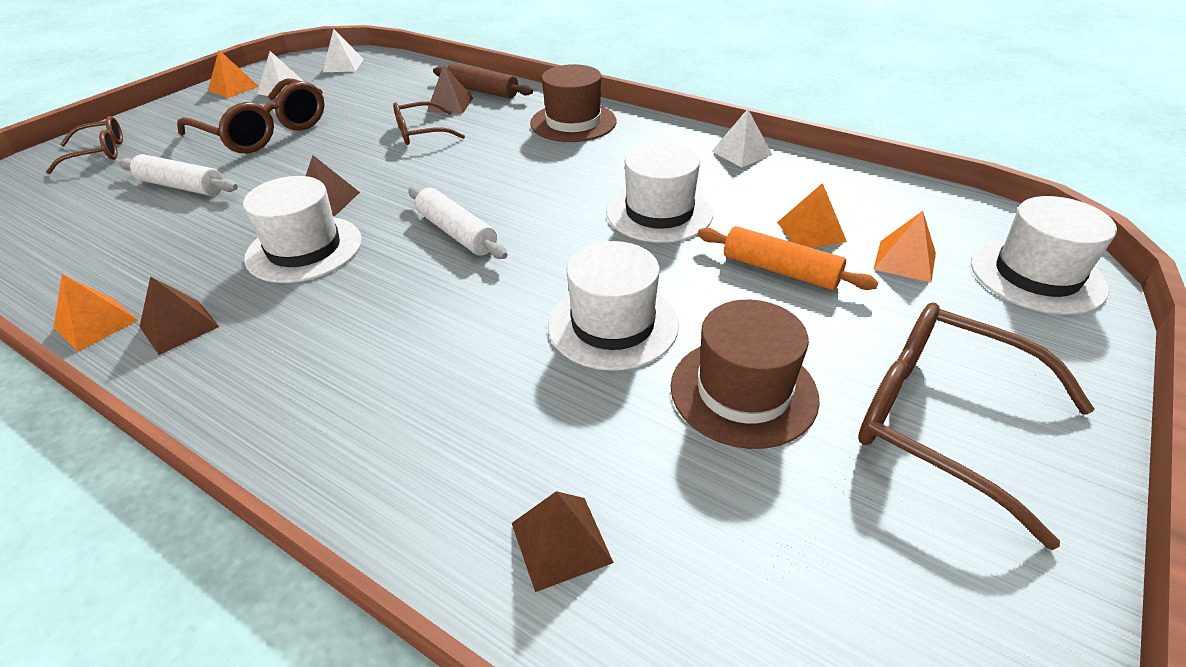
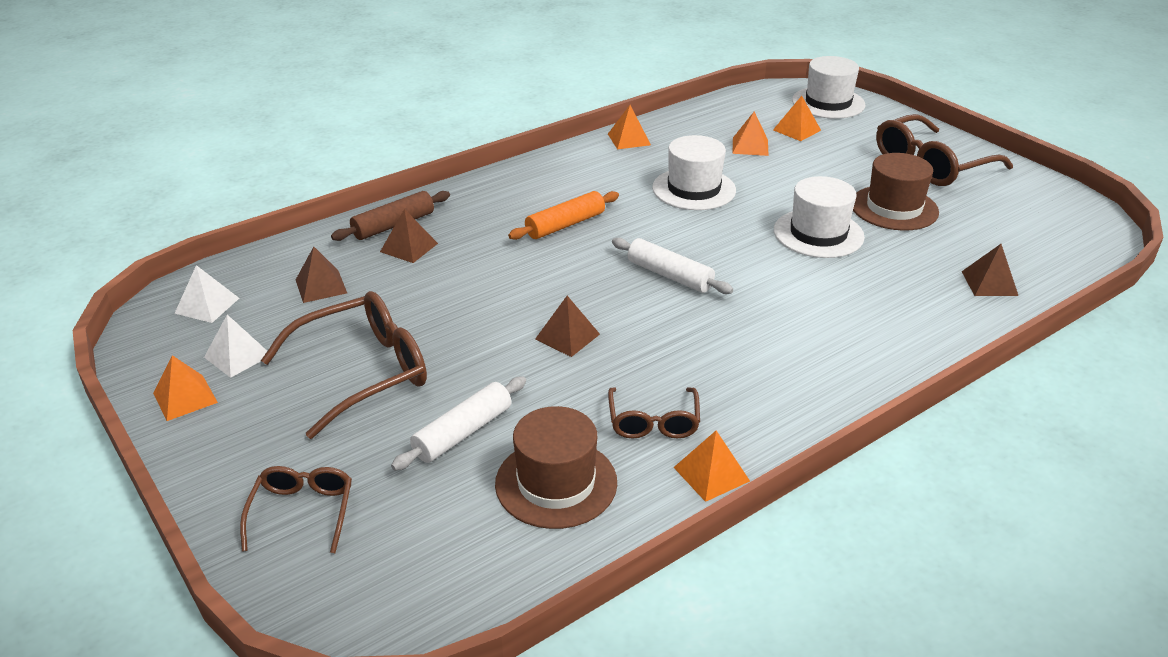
camera: 70 degrees left, 5 degrees down
(179, 326) = (737, 423): brown pyramid -> brown pyramid (321, 286)
(304, 249) = (649, 353): white hat -> none
(421, 133) = (463, 271): brown glasses -> brown glasses (653, 422)
(456, 233) = (669, 275): white rolling pin -> white rolling pin turned 60 degrees clockwise
(573, 122) = (514, 192): brown hat -> brown hat (556, 483)
(741, 153) = (629, 139): white pyramid -> orange pyramid
(780, 270) = (787, 167): orange rolling pin -> orange rolling pin (565, 225)

